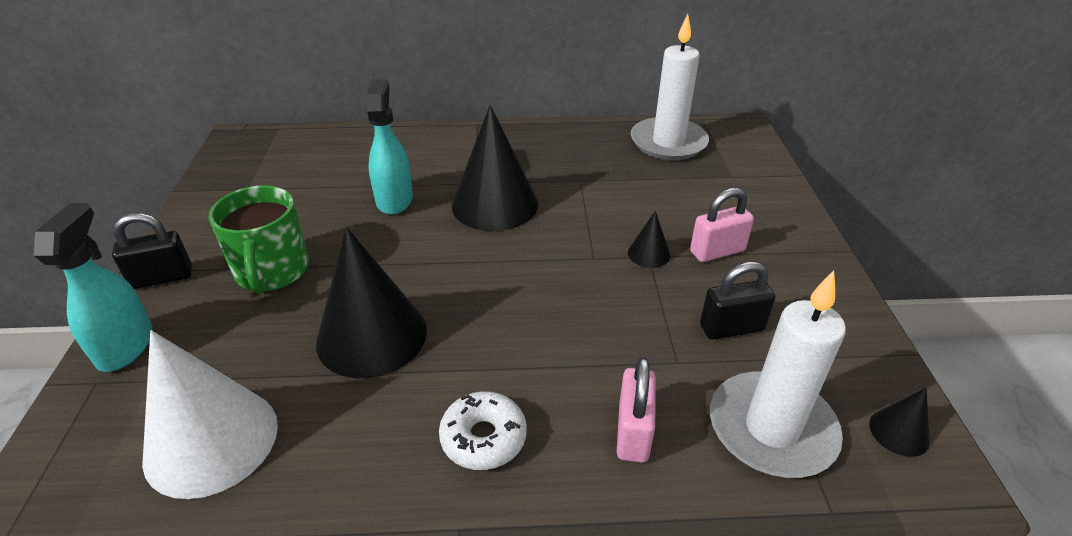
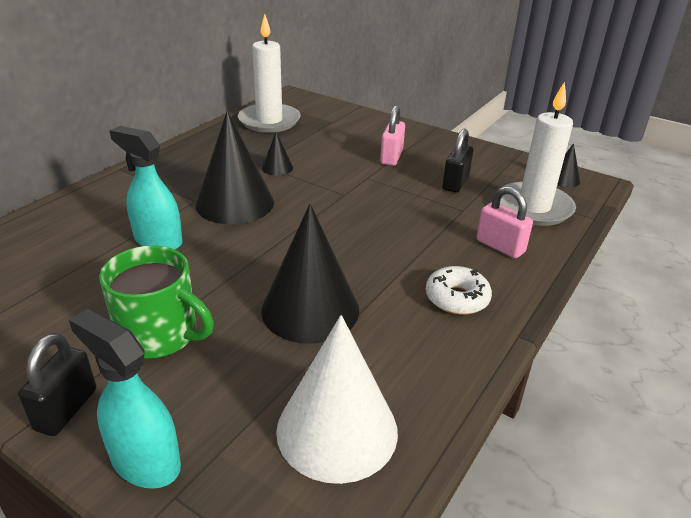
camera: 55 degrees left, 5 degrees down
(649, 254) = (365, 176): black cone -> black cone (277, 167)

